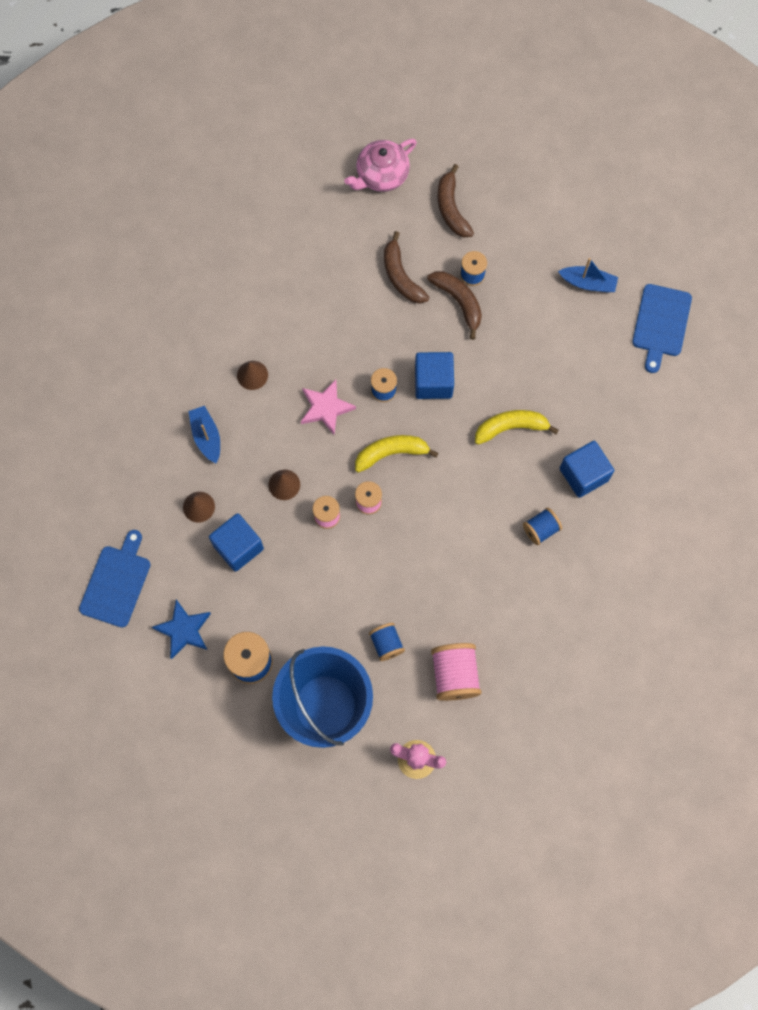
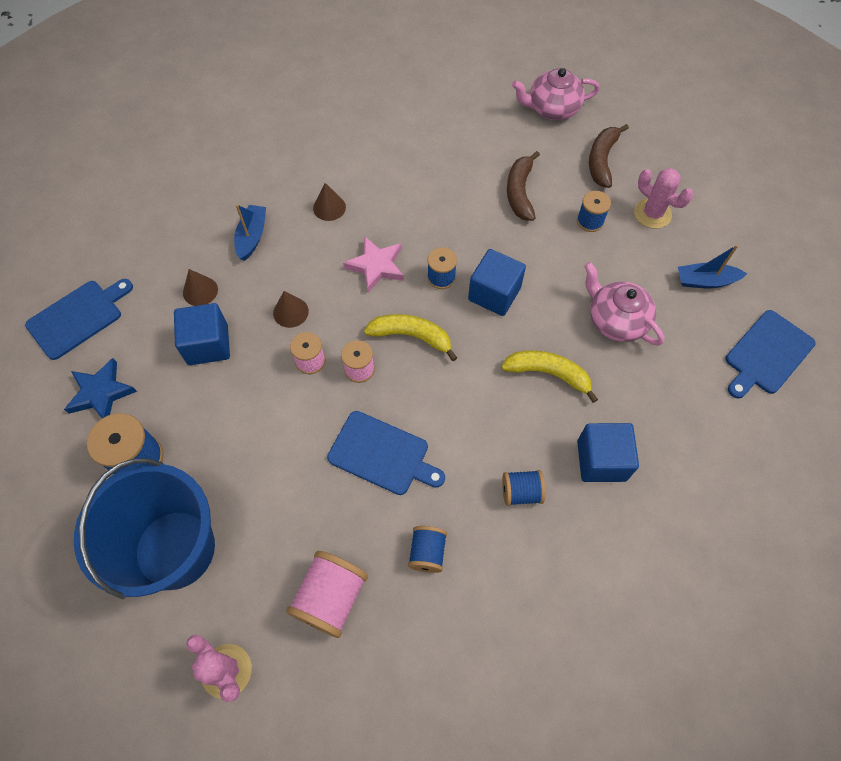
camera: 30 degrees right, 10 degrees down
(386, 644) = (282, 520): blue spool -> blue spool (427, 552)
(427, 557) = (382, 454): none -> blue cutting board
(459, 302) = (563, 238): brown banana -> none
(518, 241) = (652, 214): none -> pink cactus
(537, 355) = (616, 320): none -> pink teapot
(588, 283) = (705, 281): blue boat -> blue boat turned 135 degrees clockwise

